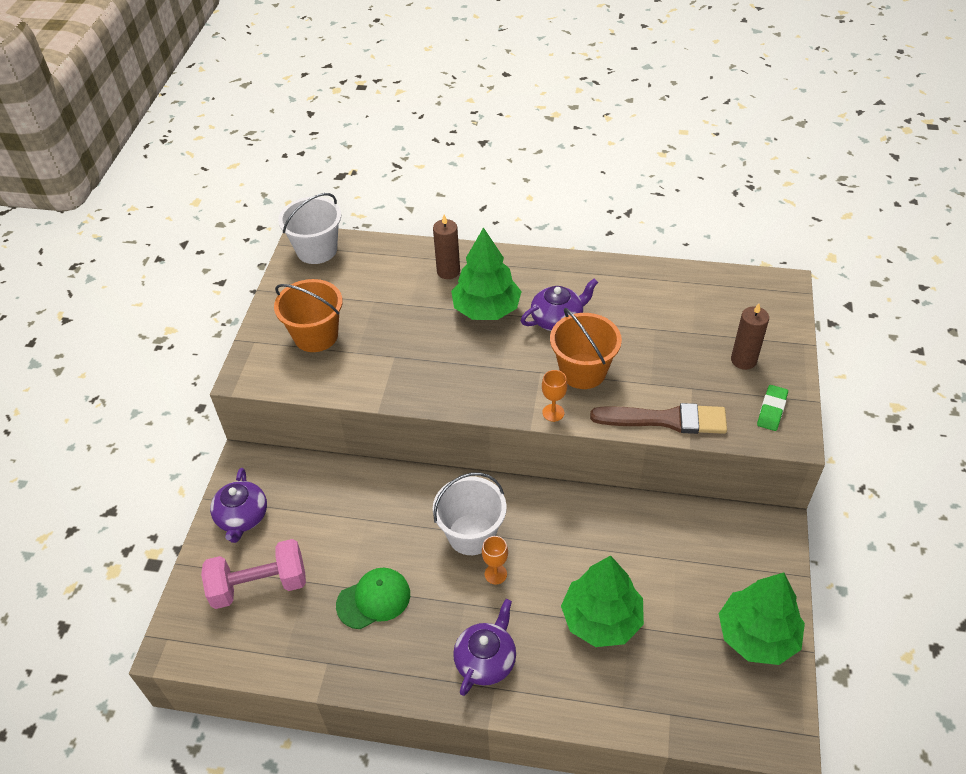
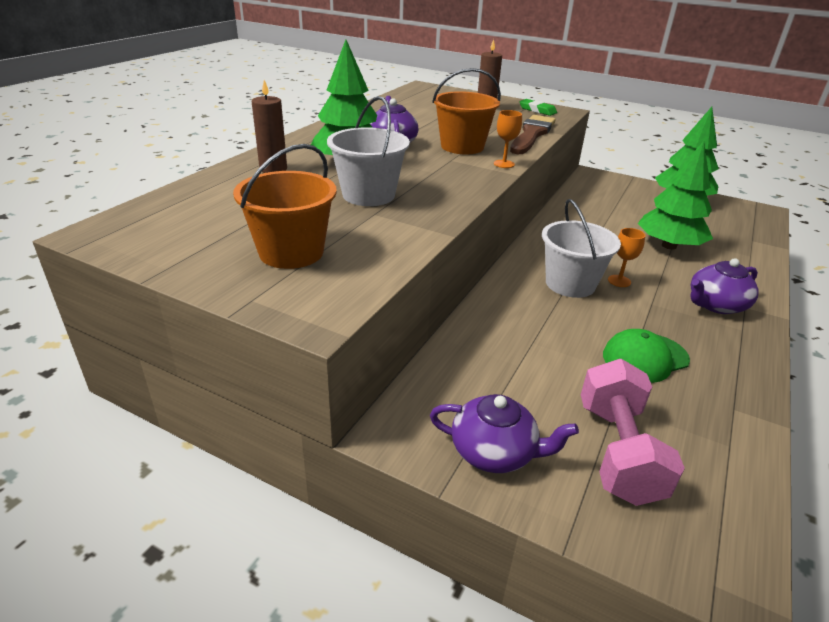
camera: 75 degrees left, 15 degrees down
(317, 250) = (126, 228): white bucket -> white bucket (368, 195)
(374, 599) = (645, 358): green cap -> green cap turned 105 degrees counterclockwise
(486, 660) = (716, 305): purple teapot -> purple teapot turned 75 degrees counterclockwise

